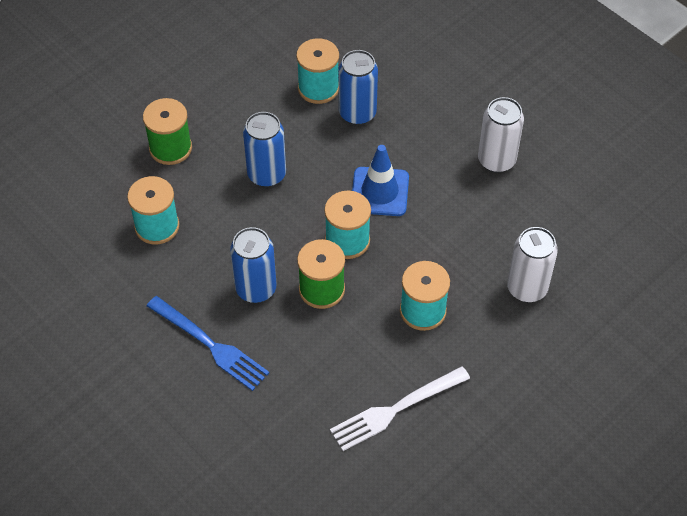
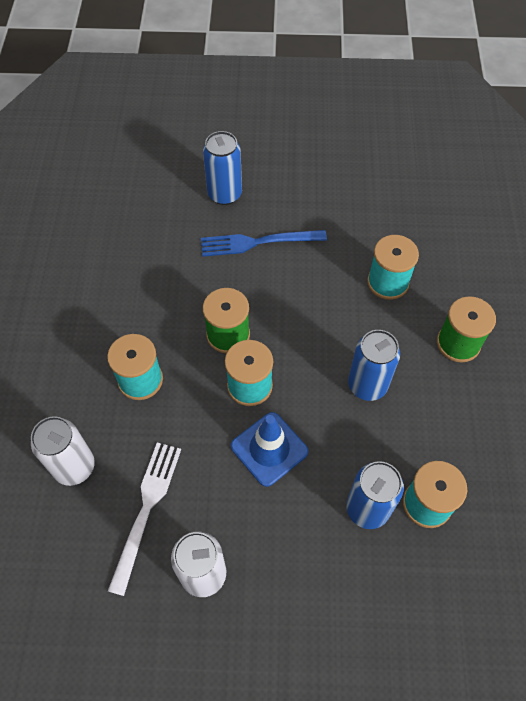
camera: 135 degrees right, 5 degrees up
(256, 289) = (272, 298): blue can -> blue can (224, 194)
(395, 410) = (96, 299): white fork -> white fork (146, 508)

